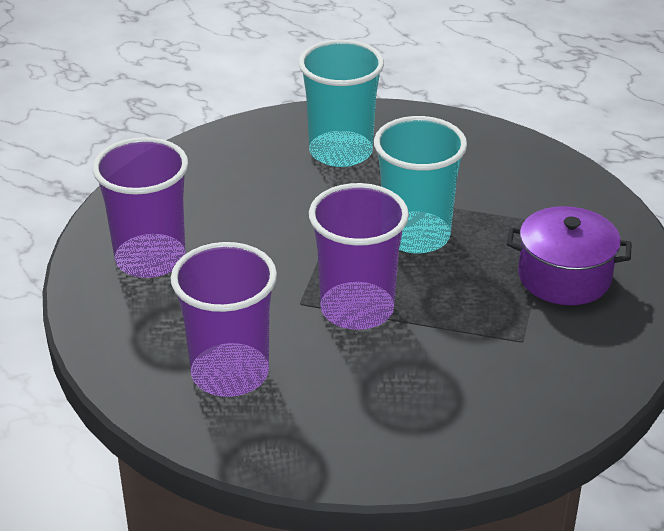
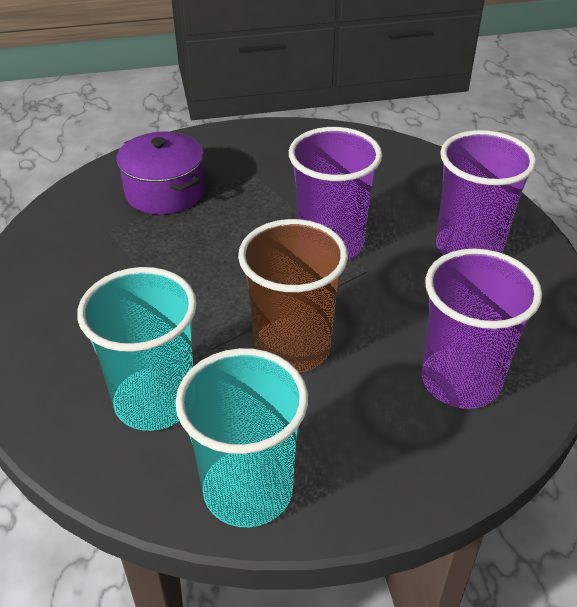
camera: 140 degrees left, 5 degrees up
(292, 219) = (292, 348): none -> brown cup
(415, 235) = (214, 274): turquoise cup -> turquoise cup (248, 490)

